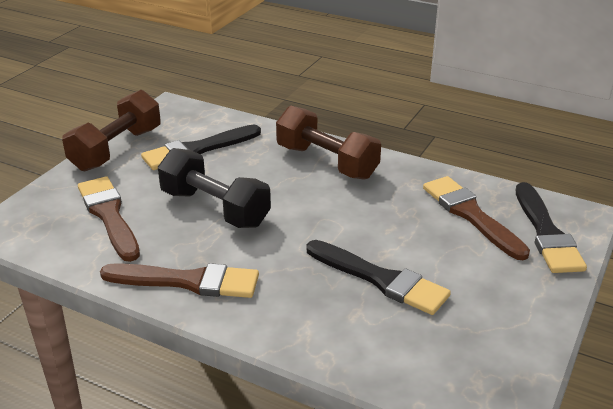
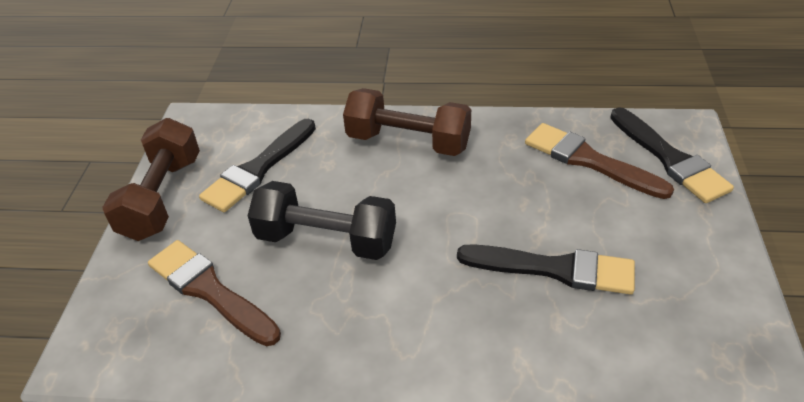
camera: 20 degrees left, 10 degrees up
(188, 281) = (357, 347): brown brush -> none

